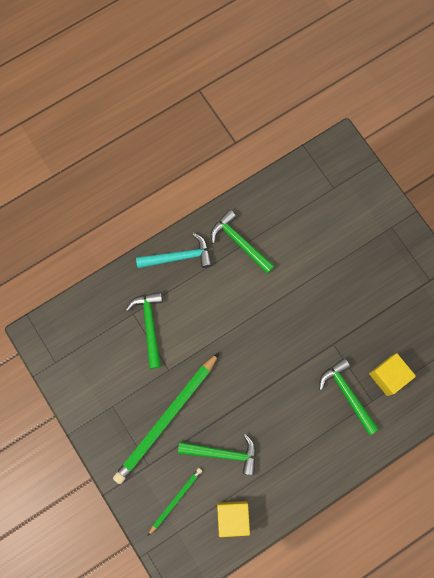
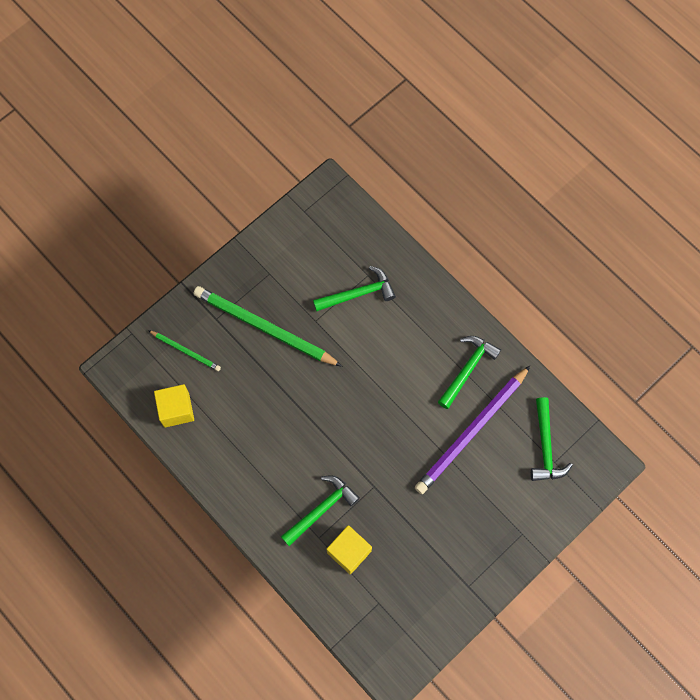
camera: 80 degrees right, 5 degrees down
(179, 257) = (438, 310): turquoise hammer -> none
(223, 453) = (238, 390): green hammer -> green hammer (545, 447)
(297, 250) = (471, 432): none -> purple pencil

